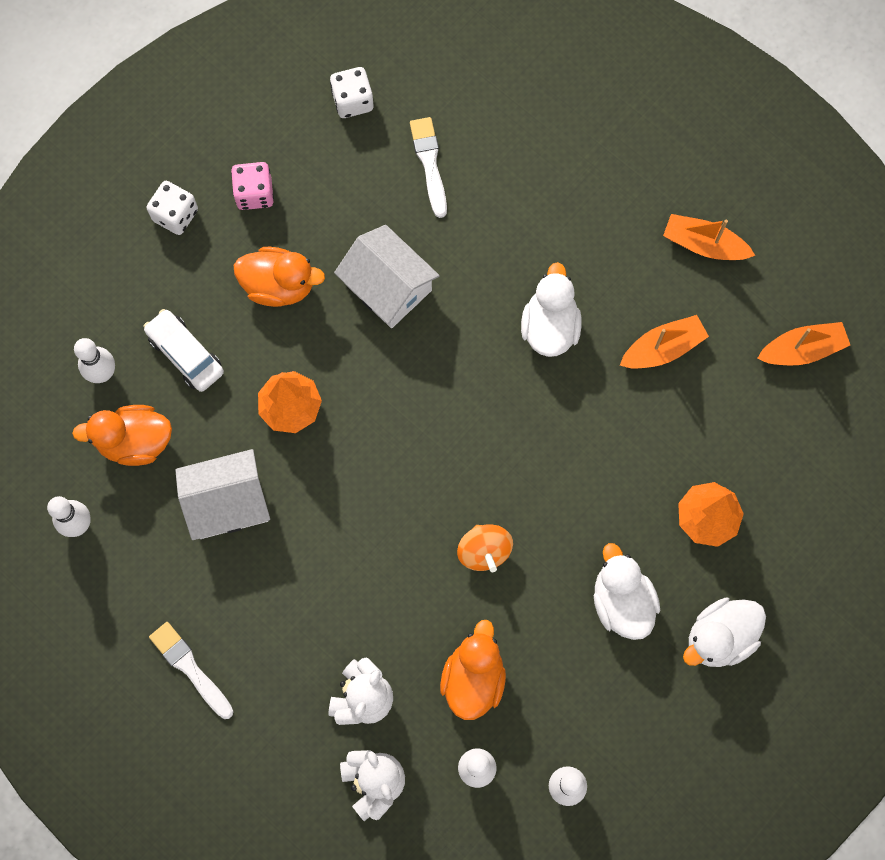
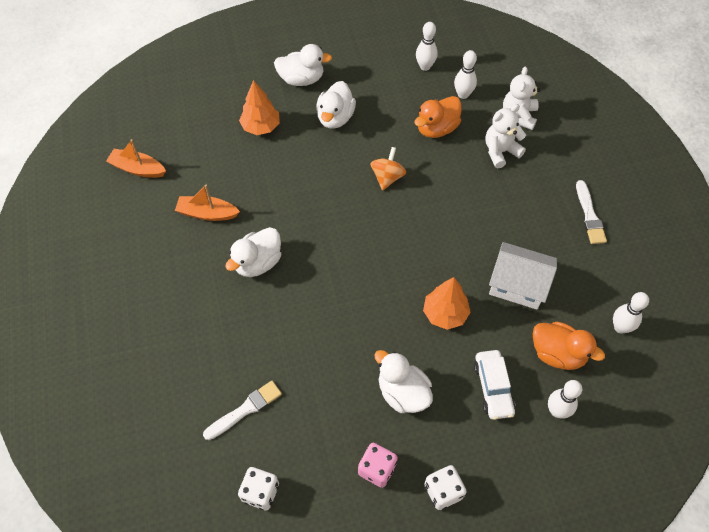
camera: 145 degrees left, 15 degrees down
(279, 285) = (402, 393): orange duck -> white duck
(388, 286) = (334, 347): white house -> none
(429, 163) = (245, 409): white brush -> white brush turned 150 degrees counterclockwise
(704, 244) = (132, 251): orange boat -> none

